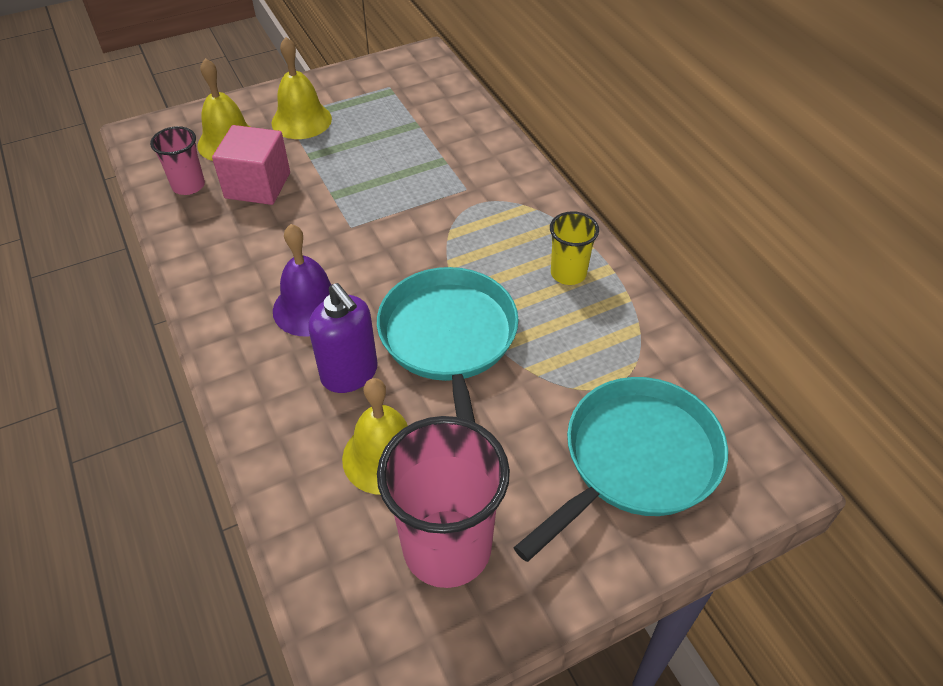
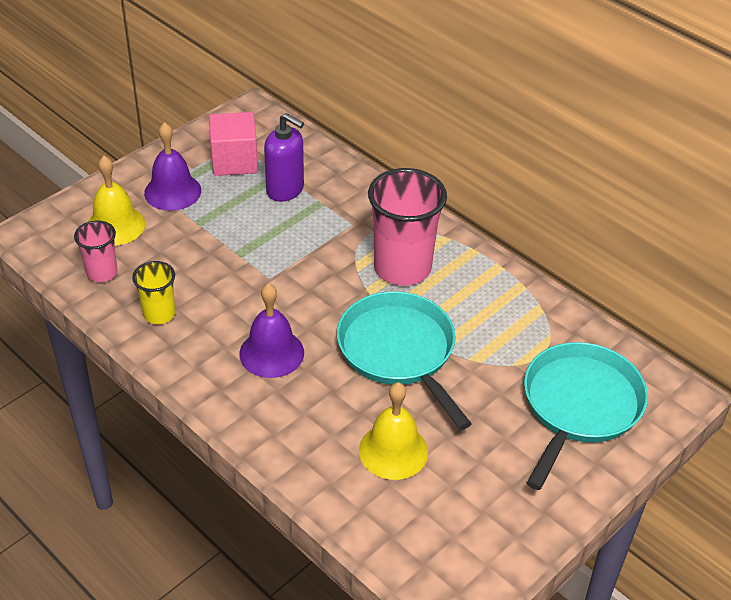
camera: 20 degrees left, 5 degrees down
(258, 185) = (166, 259): pink cube -> pink cube (234, 161)
(301, 120) = (172, 191): yellow bell -> purple bell
(350, 374) = (333, 397): purple soap dispenser -> purple soap dispenser (285, 190)
(447, 547) = (471, 501): pink cup -> pink cup (402, 268)
(568, 273) = (468, 277): yellow cup -> yellow cup (159, 314)

